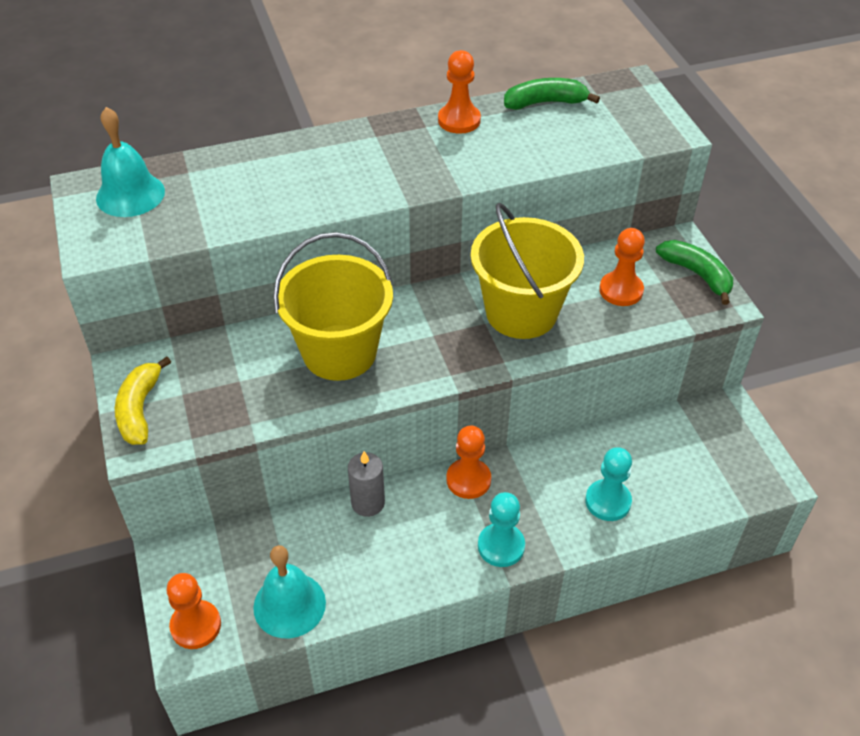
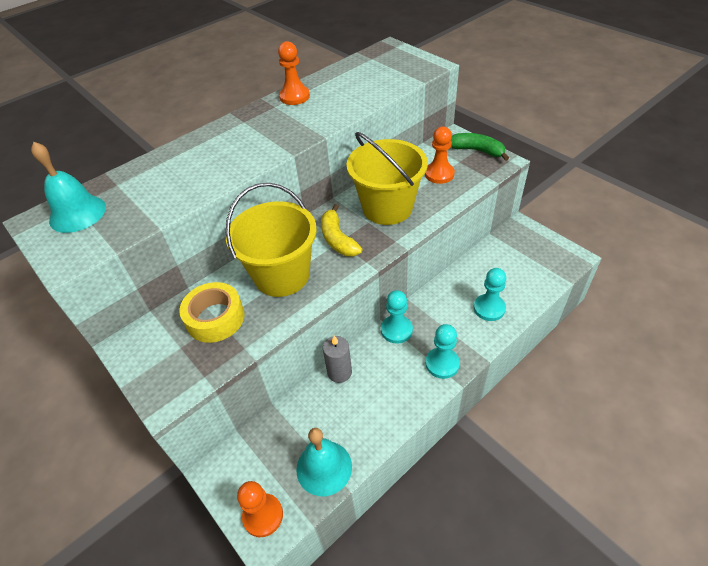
camera: 20 degrees left, 0 degrees up
(140, 409) = (152, 372): yellow banana -> yellow banana (338, 239)
(236, 375) = (215, 318): none -> yellow tape
(468, 480) = (396, 330): orange pawn -> turquoise pawn
(545, 103) = (343, 72): green banana -> none

